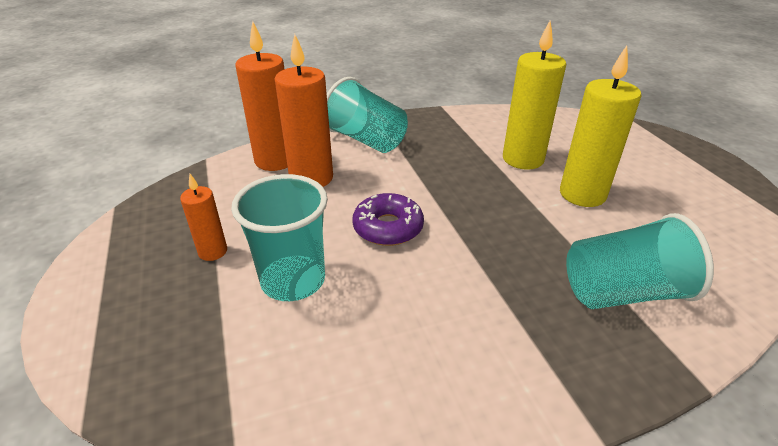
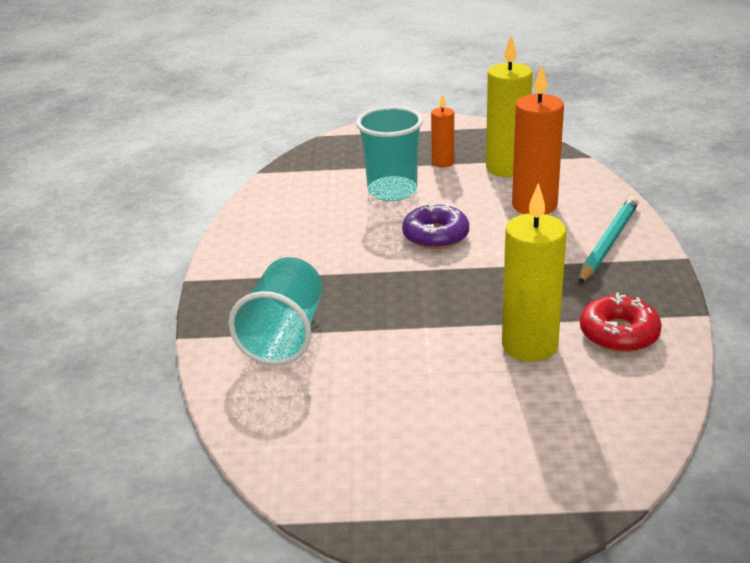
camera: 110 degrees right, 5 degrees down
(275, 160) = (575, 189): orange candle -> none
(366, 140) = (608, 243): turquoise cup -> turquoise pencil
(483, 130) = (619, 333): none -> red donut
(582, 194) = (435, 366): yellow candle -> yellow candle (506, 168)

